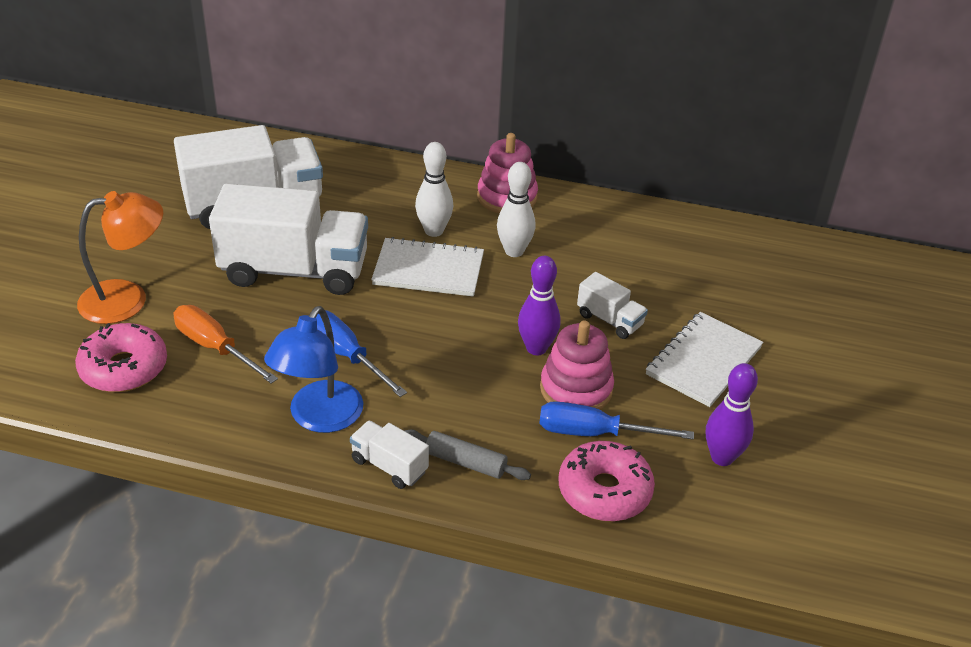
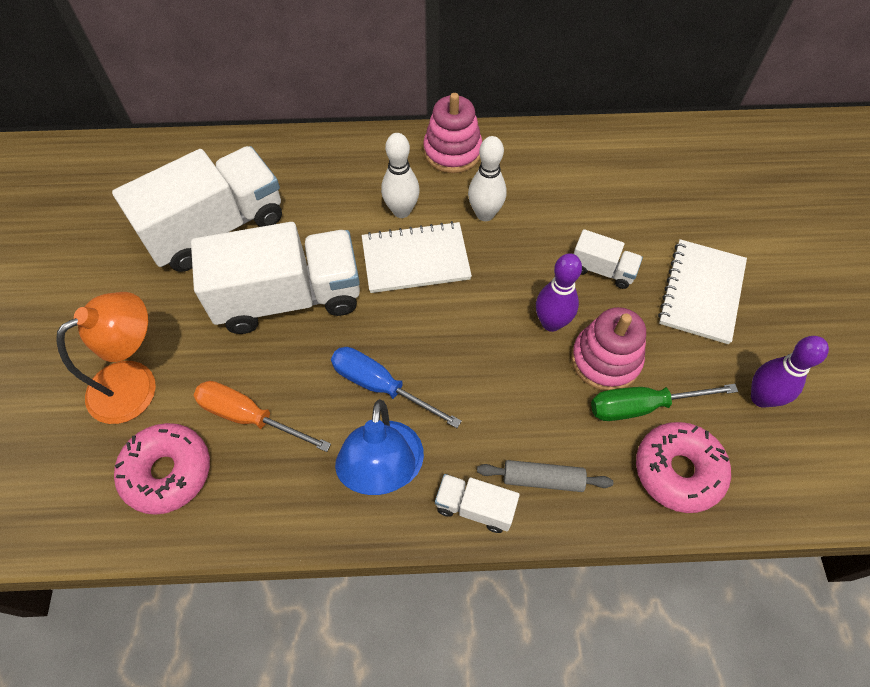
camera: 15 degrees left, 20 degrees up
(595, 433) = (642, 406): blue screwdriver -> green screwdriver

